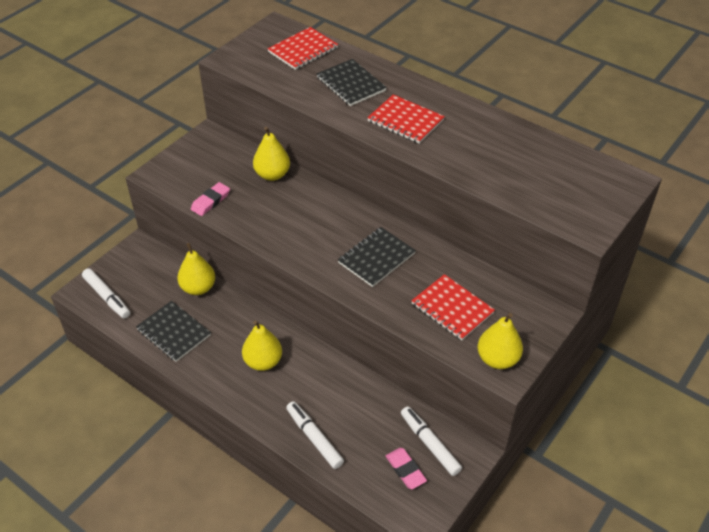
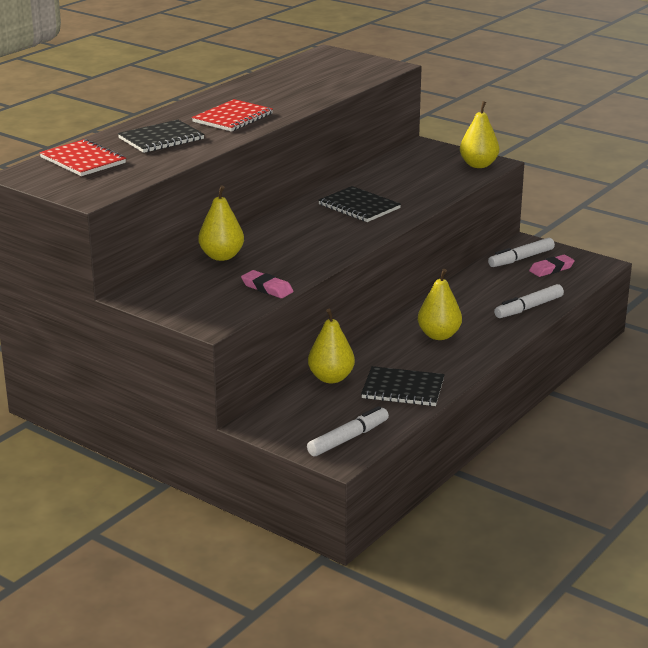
camera: 90 degrees left, 20 degrees down
(174, 332) = (403, 389): black notebook -> black notebook turned 60 degrees clockwise
(452, 308) = (422, 178): red notebook -> none

